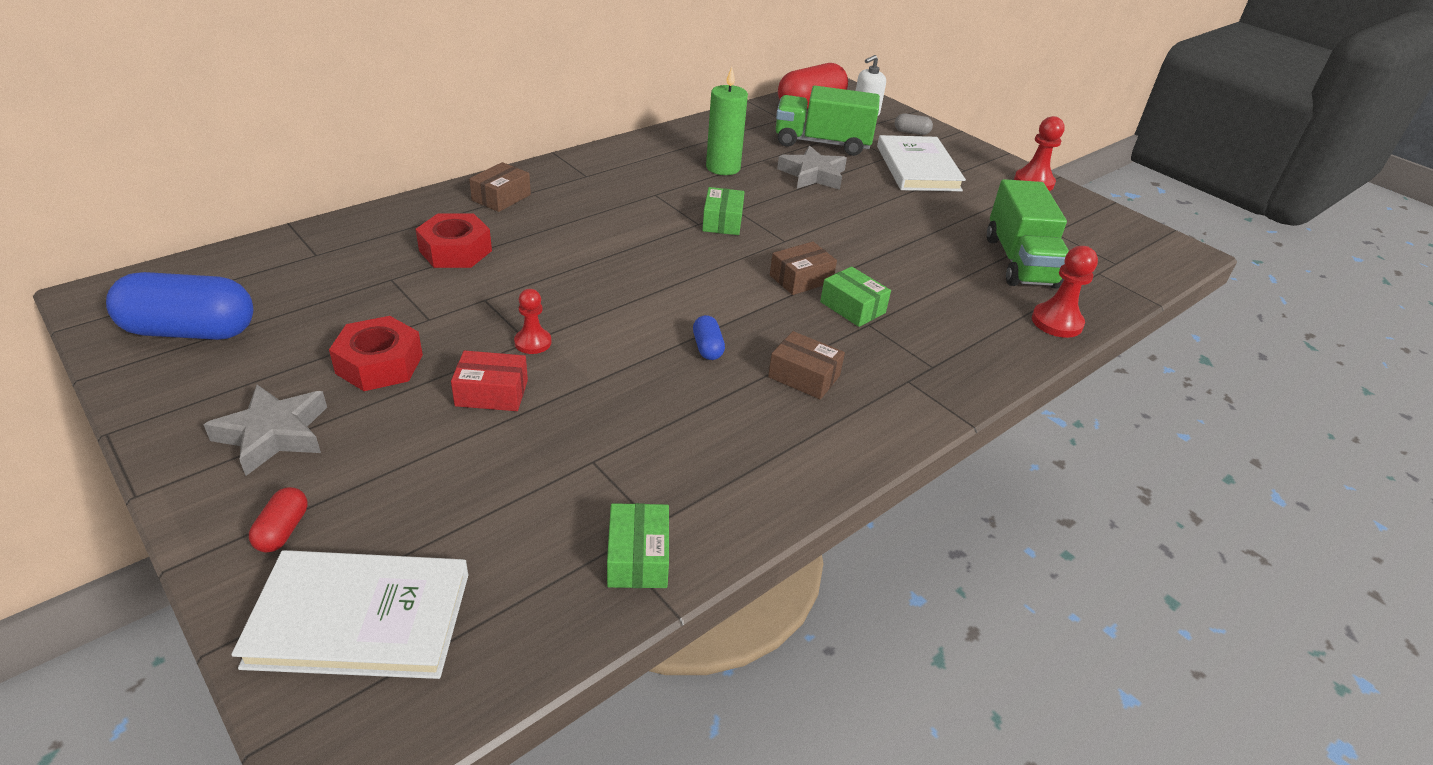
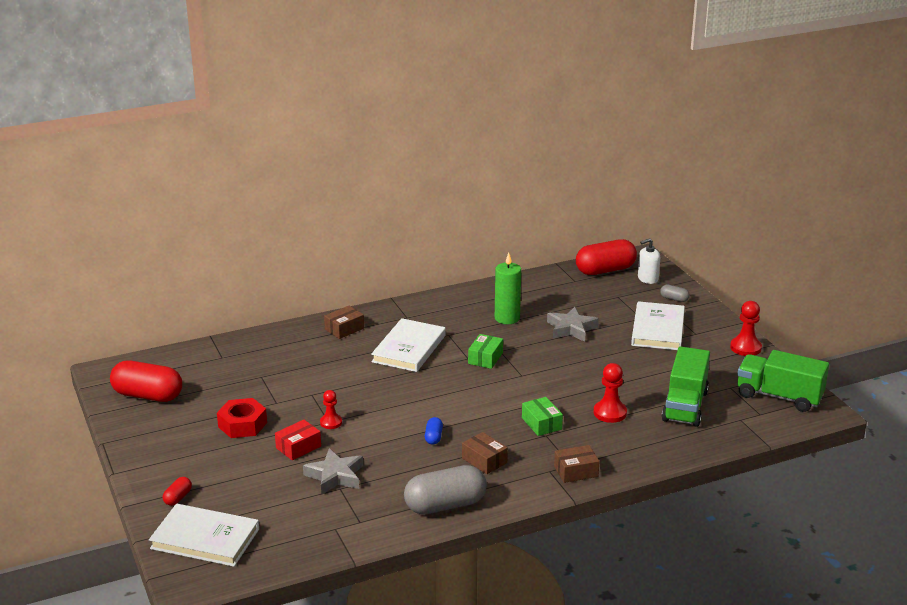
camera: 20 degrees right, 10 degrees down
(190, 331) = (148, 396): blue capsule -> red capsule
(274, 434) = (181, 454): grey star -> grey star (335, 476)
(455, 251) = (304, 362): red nut -> none
(492, 393) = (298, 447): red box -> red box turned 60 degrees counterclockwise
(608, 217) = (409, 348): none -> white book
(638, 557) = (344, 535): green box -> none
(785, 466) = (445, 505): none -> grey capsule
(801, 279) = (517, 402): brown box -> brown box (576, 471)
(822, 143) = (594, 303): green truck -> green truck (779, 396)
(1056, 322) = (679, 448): red pawn -> red pawn (610, 413)

